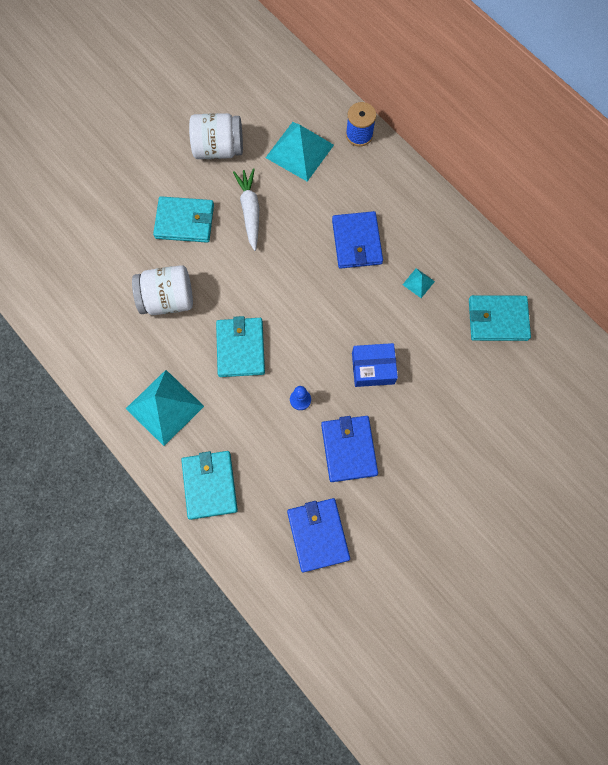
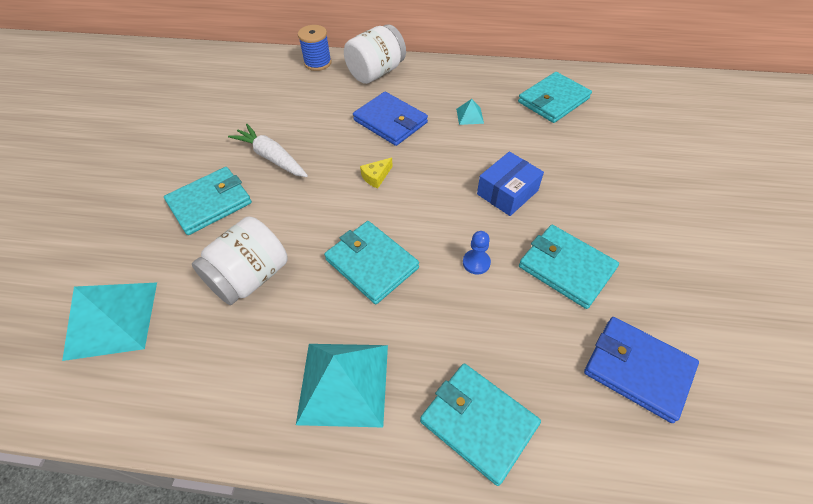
camera: 40 degrees left, 20 degrees down
(218, 149) = (197, 134): white jar -> white jar (376, 72)
(299, 151) = (277, 96): turquoise pyramid -> turquoise pyramid (112, 319)
(301, 284) = (376, 177): none -> yellow cheese
(348, 449) = (566, 268): blue wallet -> turquoise wallet

